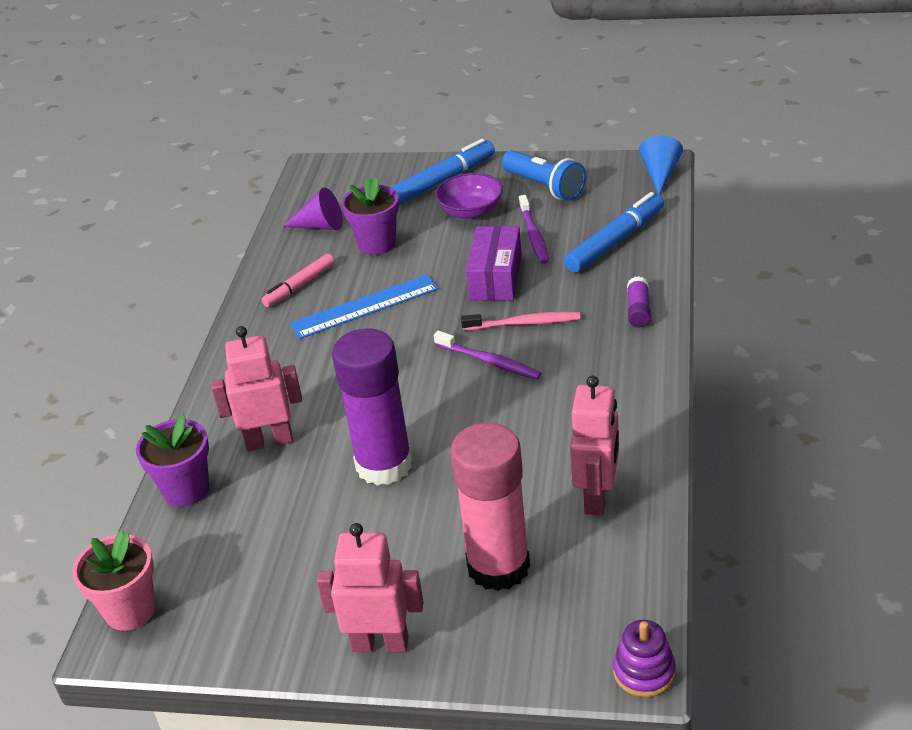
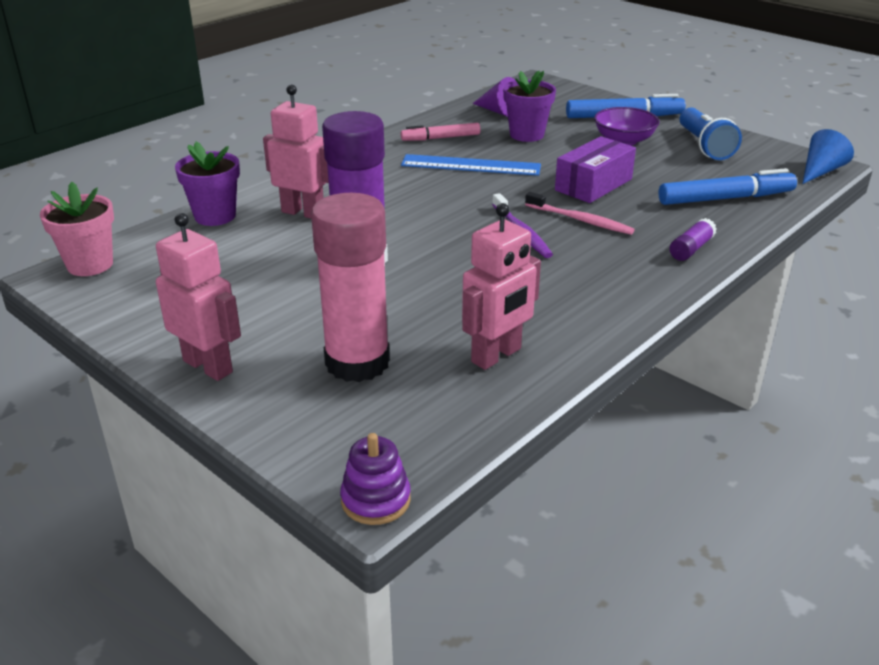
camera: 30 degrees right, 5 degrees down
(534, 235) = (658, 171): purple toothbrush -> none

